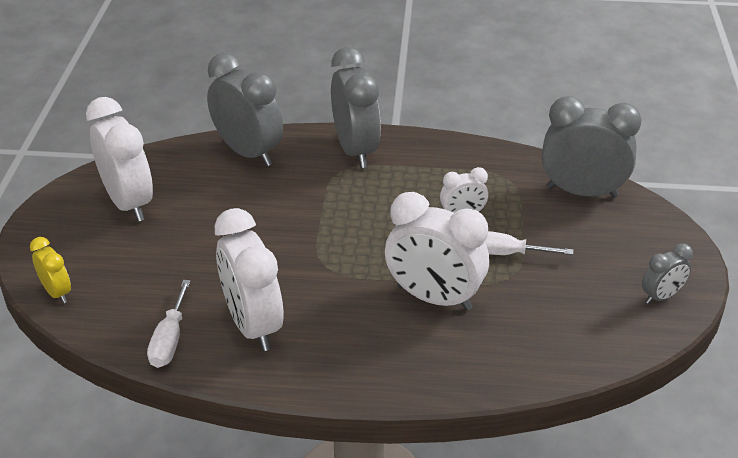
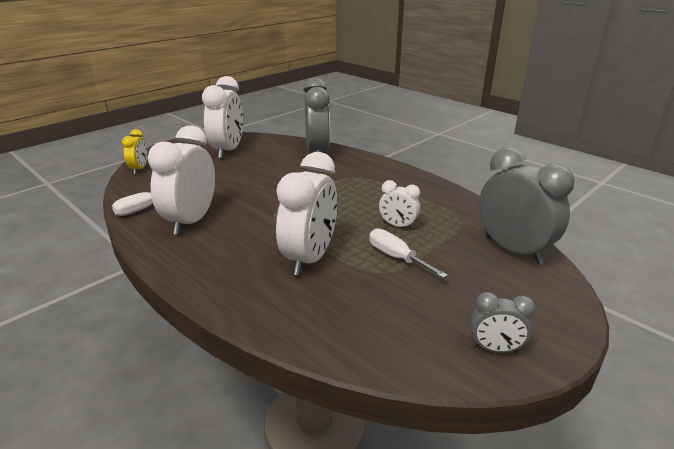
camera: 40 degrees right, 10 degrees down
(355, 150) = (378, 171): grey clock -> none
(434, 298) = (310, 258): white clock -> white clock turned 135 degrees counterclockwise

